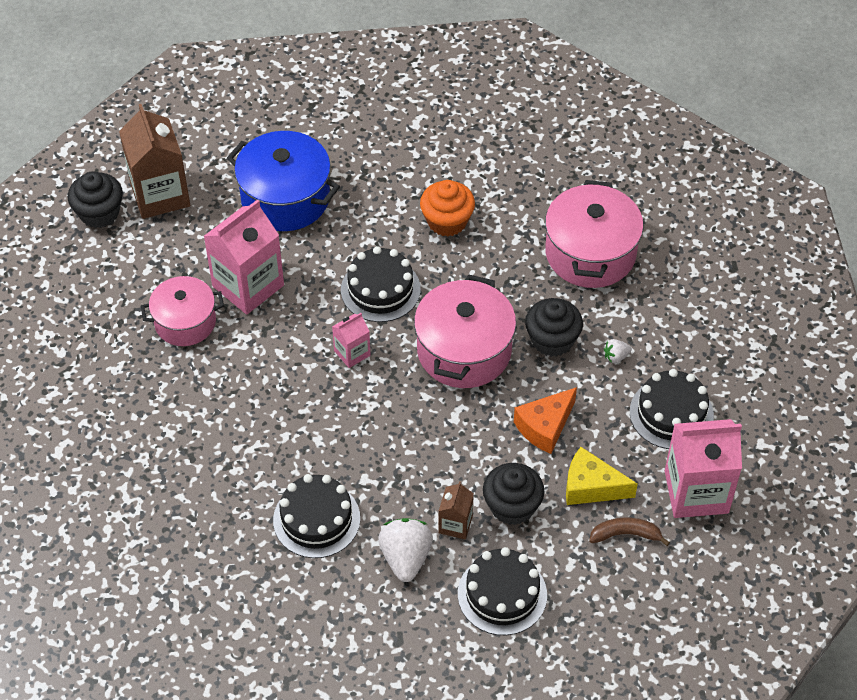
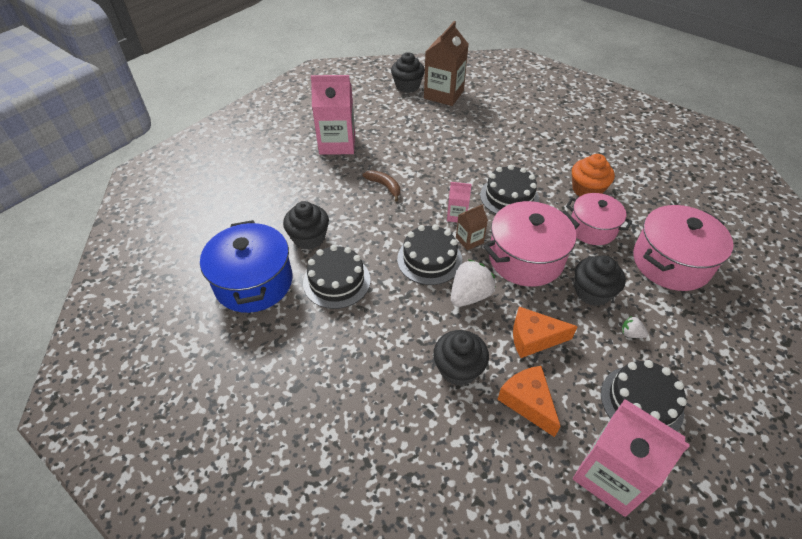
camera: 45 degrees right, 5 degrees down
(185, 322) = (390, 148): pink pot -> pink pot (592, 229)
(232, 499) = (309, 238): none -> black cupcake
(248, 286) = (439, 152): pink carton -> pink carton (337, 144)
(285, 198) = (504, 129): blue pot -> blue pot (253, 282)
(405, 558) = (358, 343): white strawberry -> white strawberry (470, 295)
(455, 524) = (410, 349): brown carton -> brown carton (469, 240)
(502, 594) = (389, 419): black cake -> black cake (429, 259)
(591, 487) = (527, 402): yellow cheese -> orange cheese
(626, 534) = (520, 458): brown banana -> brown banana (385, 186)

